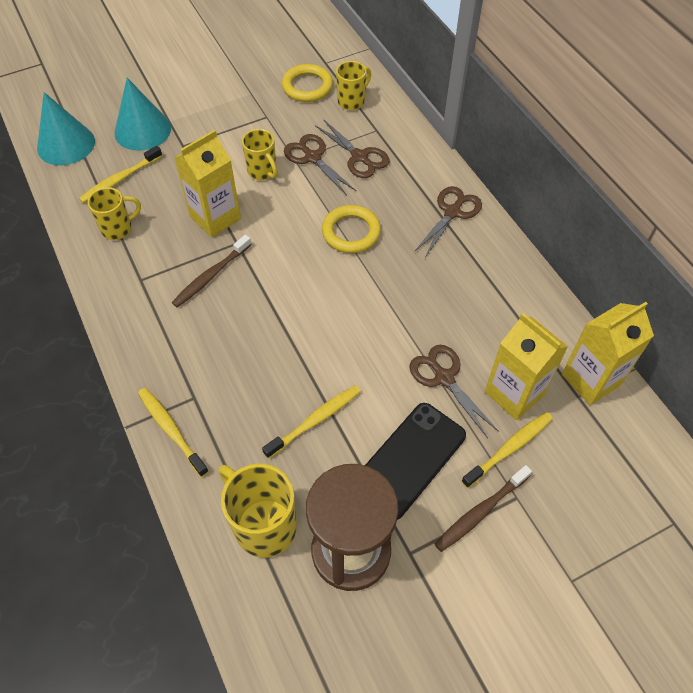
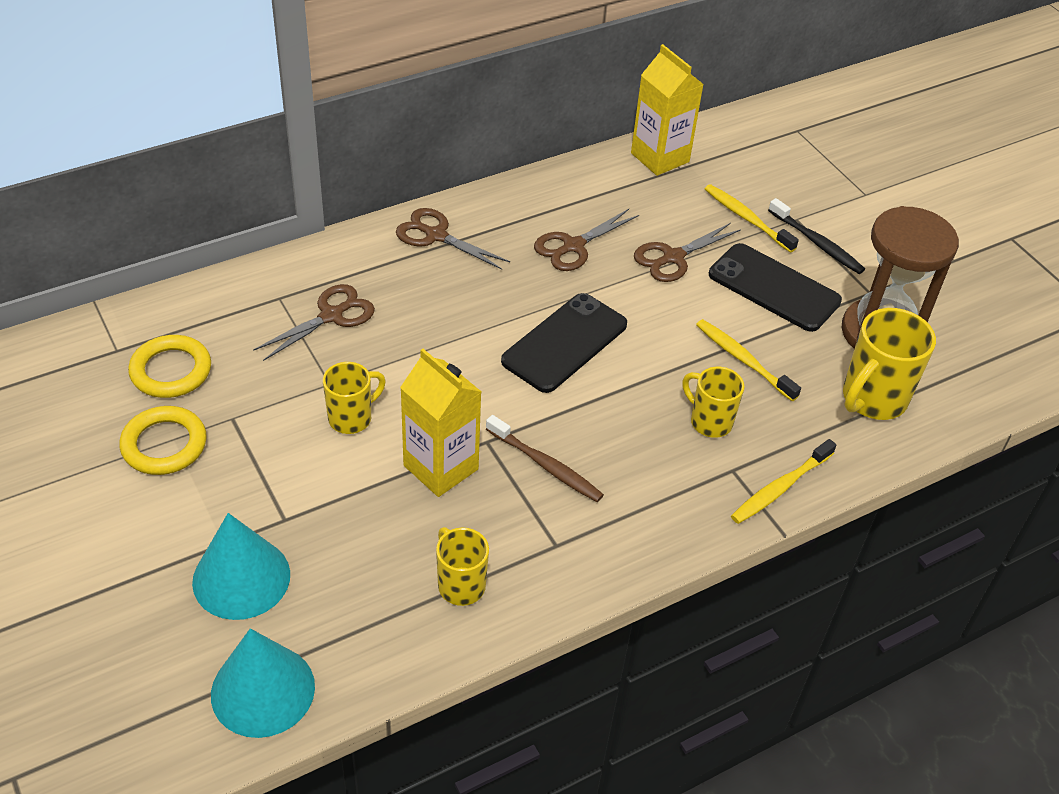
camera: 95 degrees left, 10 degrees down
(120, 179) = (355, 596): yellow toothbrush -> none
(312, 157) = (328, 364): brown scissors -> brown scissors (573, 246)
(334, 292) = (565, 343): none -> black phone
(351, 232) = (468, 326): yellow ring -> yellow ring (164, 445)
(352, 101) = (214, 321): yellow mug -> yellow mug (709, 421)
(480, 512) = (817, 243): brown toothbrush -> black toothbrush
(514, 393) = (684, 209): yellow carton -> none

